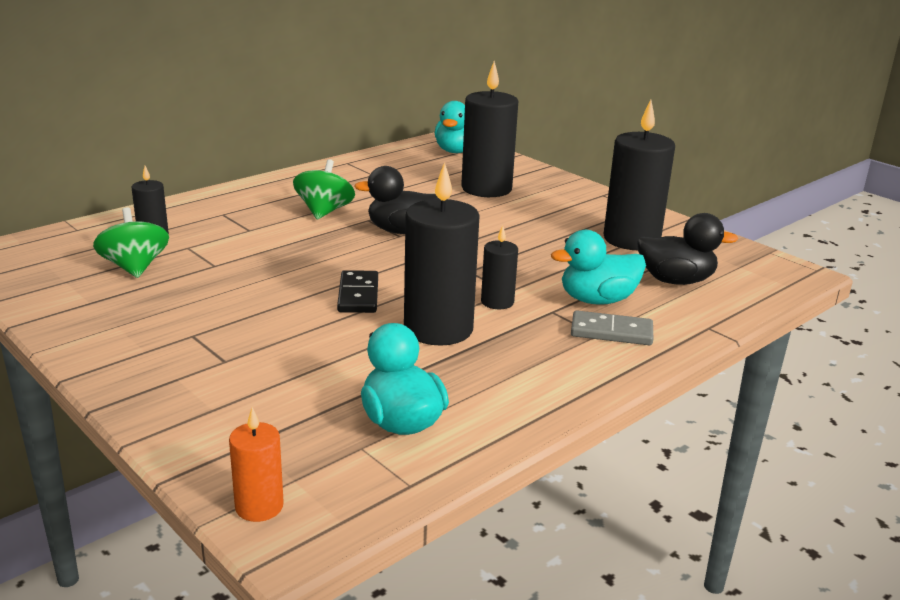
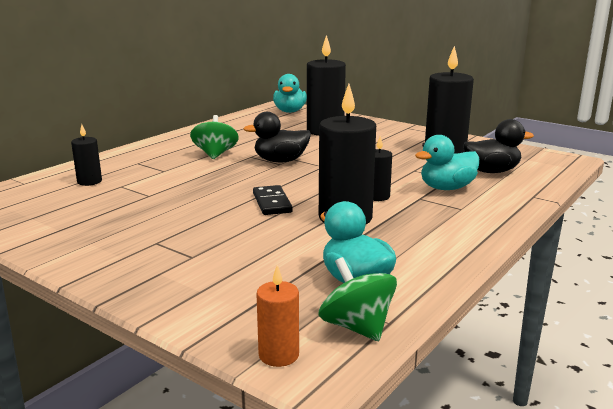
camera: 10 degrees left, 5 degrees down
(135, 267) = (85, 203): green spinning top -> green spinning top (357, 327)
(611, 332) = (470, 206): grey domino -> none

